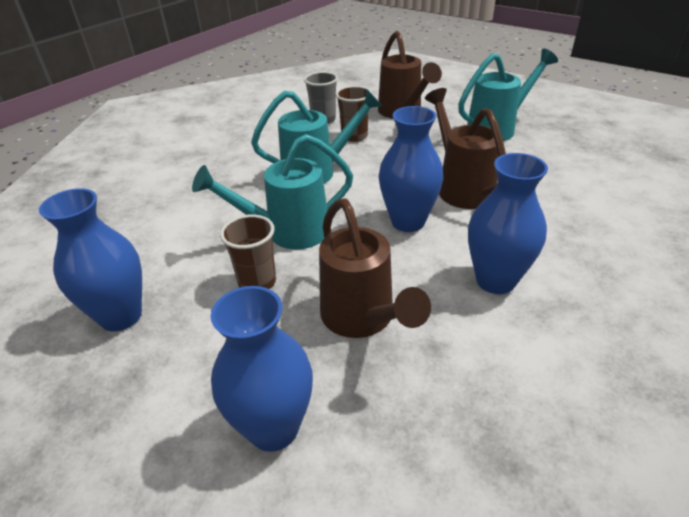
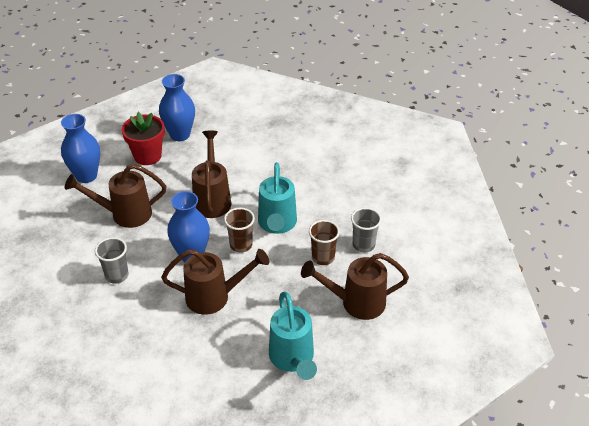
camera: 105 degrees right, 5 degrees up
(191, 343) = (147, 156): none -> red flower pot
(257, 282) = (176, 181): brown cup -> brown cup (241, 245)
(288, 232) = (212, 199): turquoise watering can -> brown watering can
(495, 280) = (117, 275): blue vase -> grey cup

